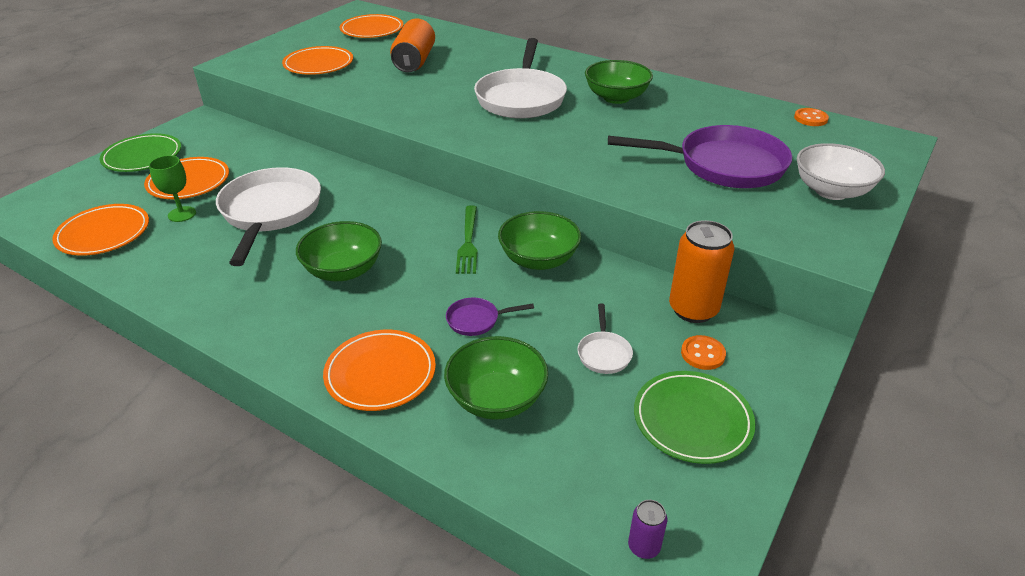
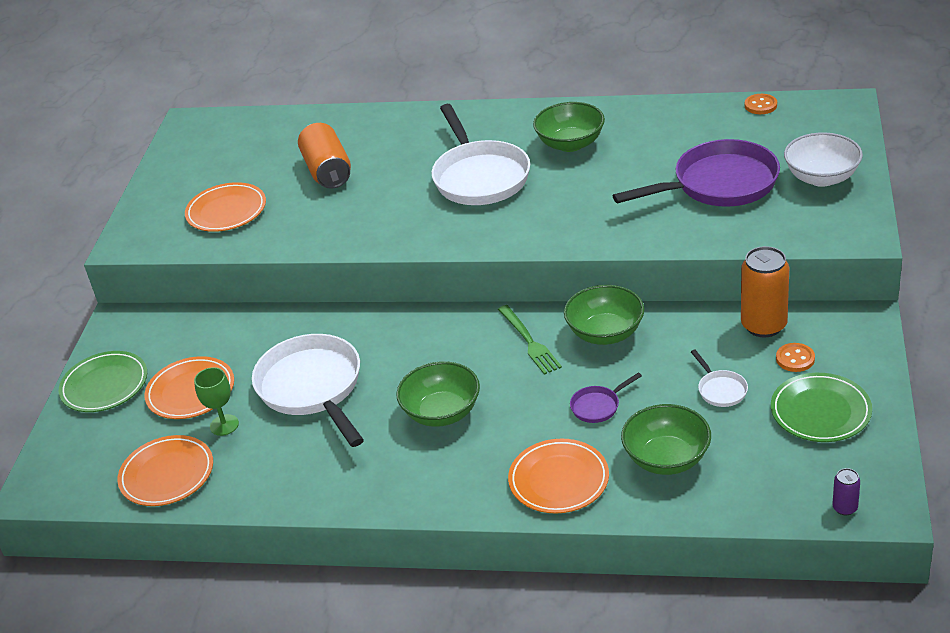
camera: 20 degrees left, 0 degrees up
(372, 30) = (236, 145): orange plate -> none

